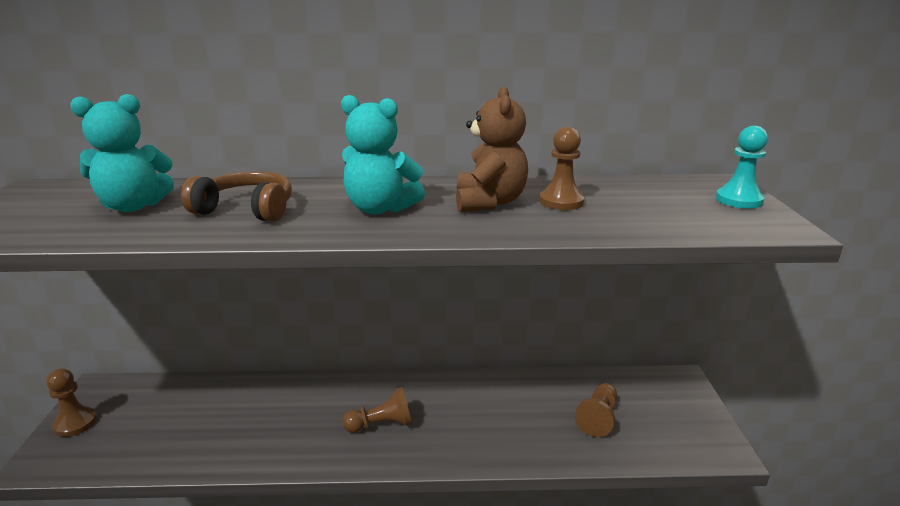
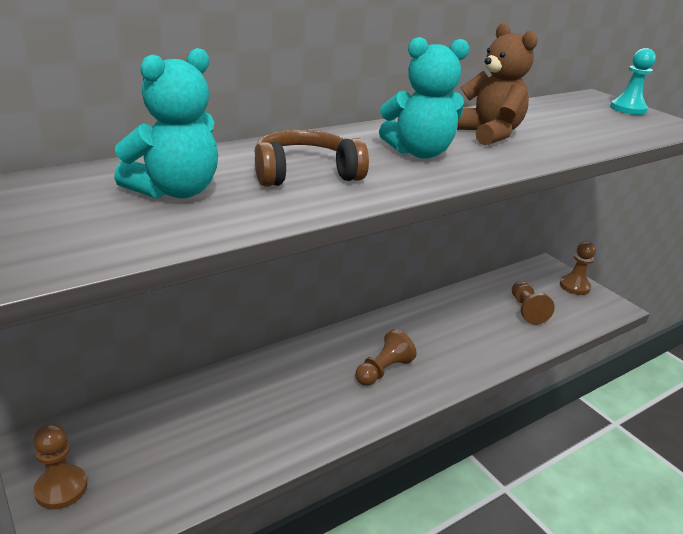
camera: 35 degrees left, 5 degrees up
(561, 201) = (533, 126): brown pawn -> brown pawn (574, 286)

